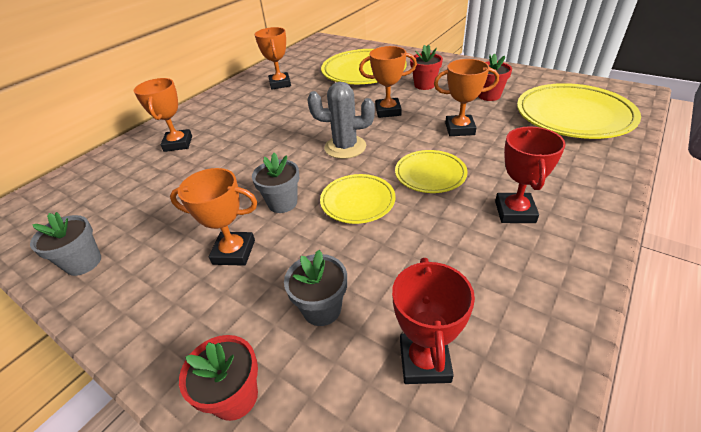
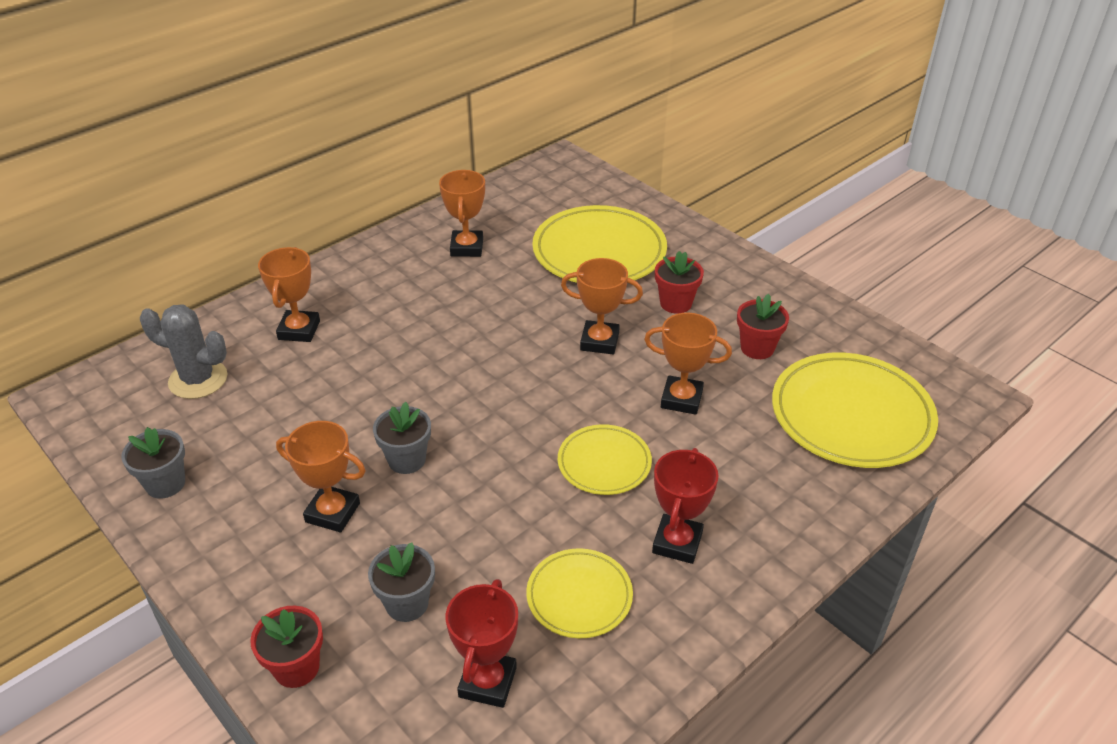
camera: 10 degrees right, 0 degrees up
(345, 147) = (515, 392): grey cactus -> grey cactus (198, 379)
(357, 201) = (497, 480): yellow plate -> yellow plate (579, 596)

